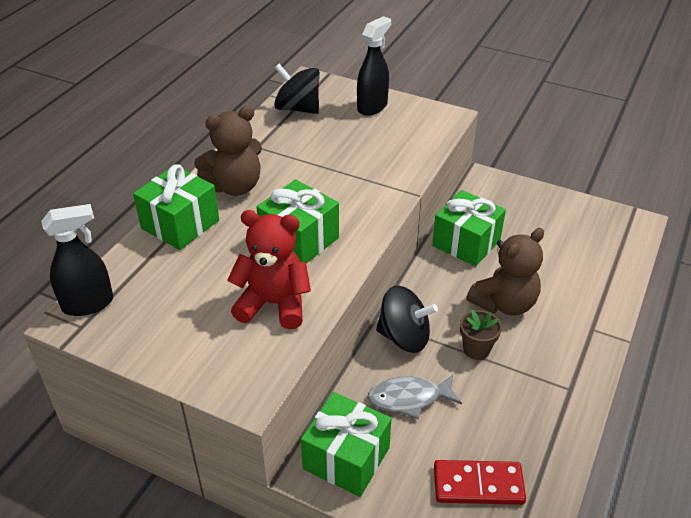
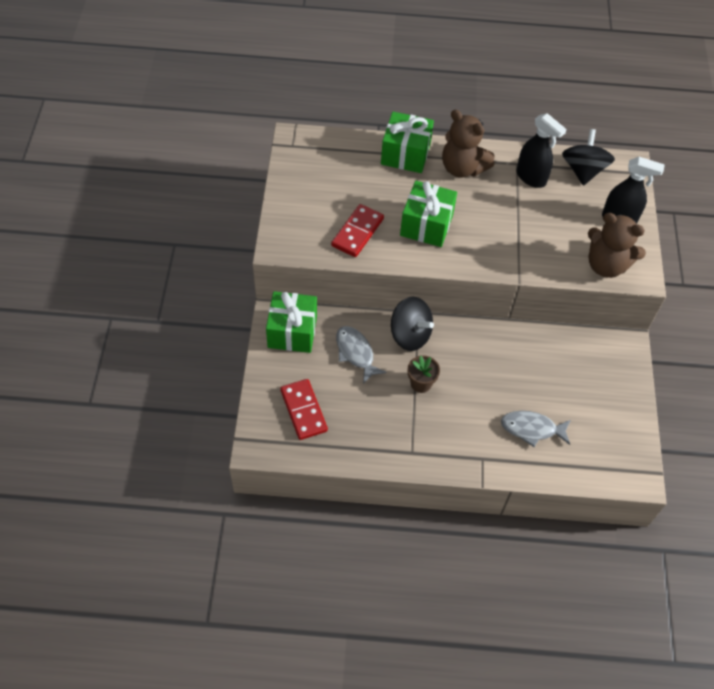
camera: 65 degrees right, 15 degrees up
(88, 304) = (311, 140): black spray bottle -> black spray bottle (531, 178)
(274, 304) = (357, 232): red teddy bear -> red domino
(404, 337) = (410, 335): black spinning top -> black spinning top turned 45 degrees counterclockwise
(466, 243) = (534, 350): green gift -> none
(504, 303) = (478, 392): brown teddy bear -> brown teddy bear (606, 265)
(564, 277) = (531, 429): none -> grey fish

